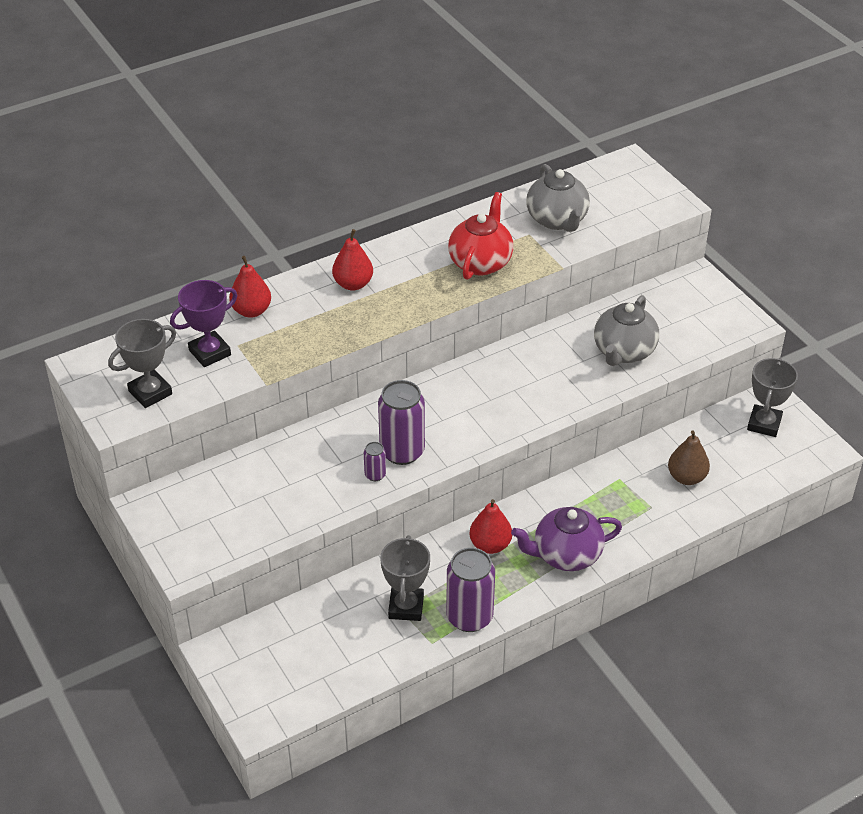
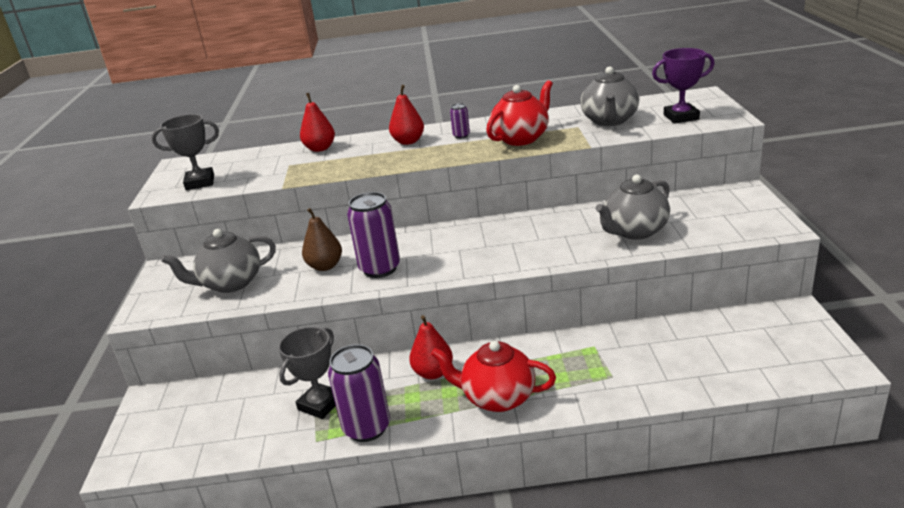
camera: 30 degrees right, 15 degrees down
(209, 352) = (265, 166): purple trophy -> purple trophy (681, 117)
(251, 506) = (230, 283): none -> grey teapot
(375, 475) = (343, 280): purple can -> purple can (461, 136)
(566, 555) = (497, 398): purple teapot -> red teapot
(686, 477) = (665, 359): brown pear -> brown pear (325, 266)
(764, 424) = (778, 330): grey trophy -> none

